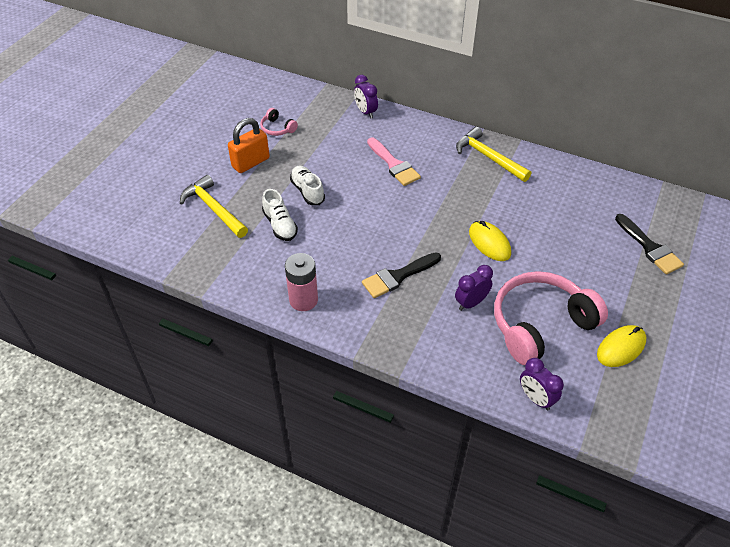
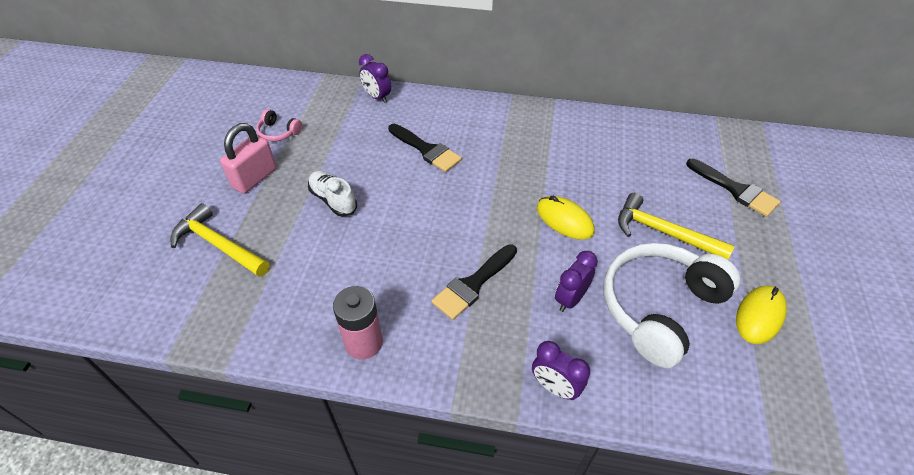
camera: 15 degrees left, 0 degrees up
(251, 162) = (254, 178): orange padlock -> pink padlock
(280, 225) = (309, 249): white shoe -> none
(394, 164) = (426, 150): pink brush -> black brush
(488, 157) = (528, 123): yellow hammer -> yellow hammer (663, 232)
(535, 398) = (693, 409): purple clock -> purple clock (555, 387)
(540, 324) = (659, 307): pink headphones -> white headphones

